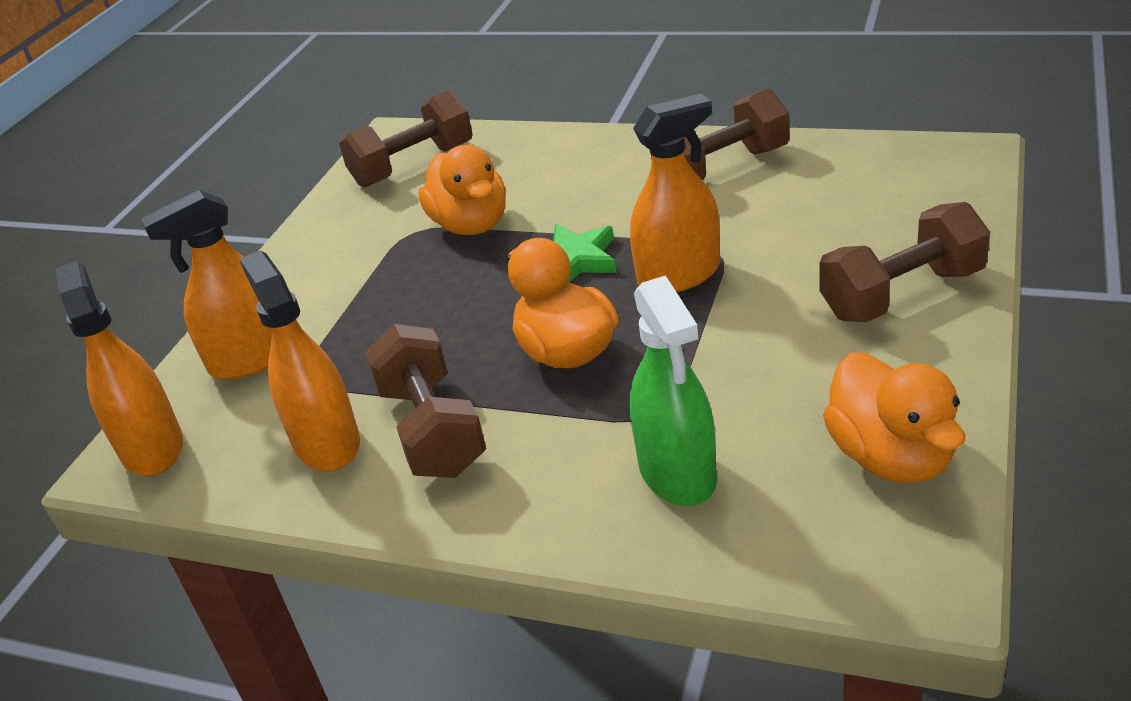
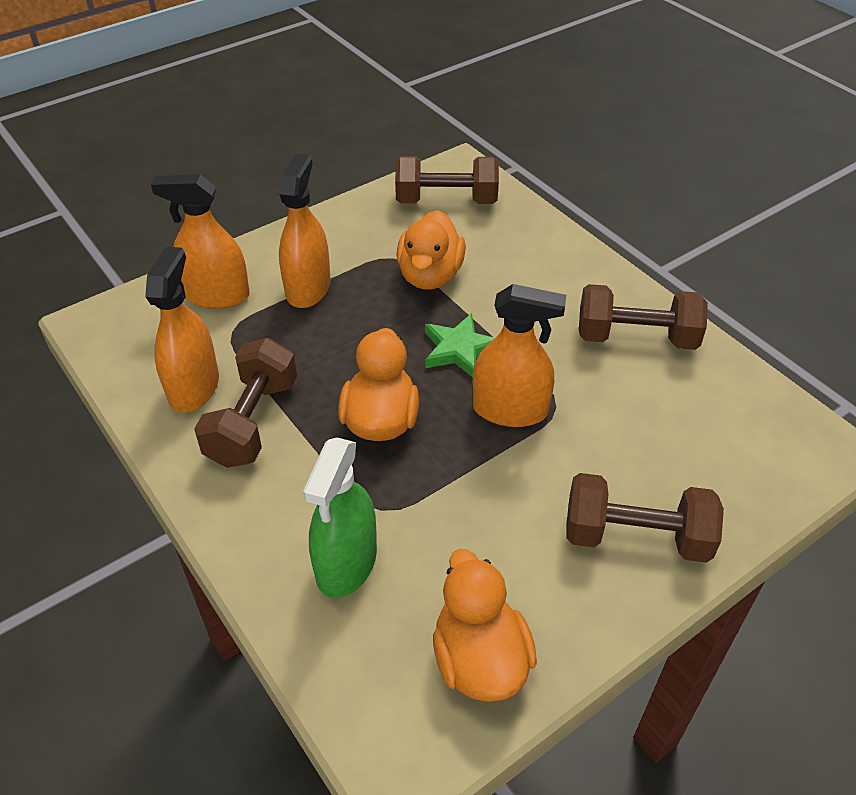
camera: 30 degrees right, 10 degrees up
(152, 448) = (113, 323): orange spray bottle -> orange spray bottle (308, 288)
(891, 457) = (479, 659): orange duck -> orange duck turned 150 degrees clockwise

